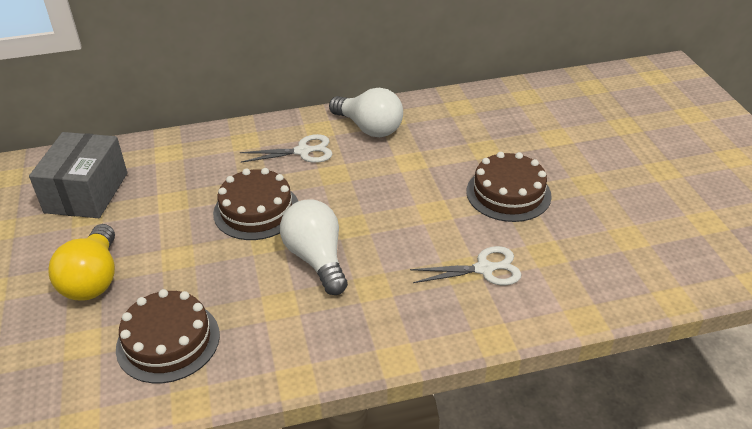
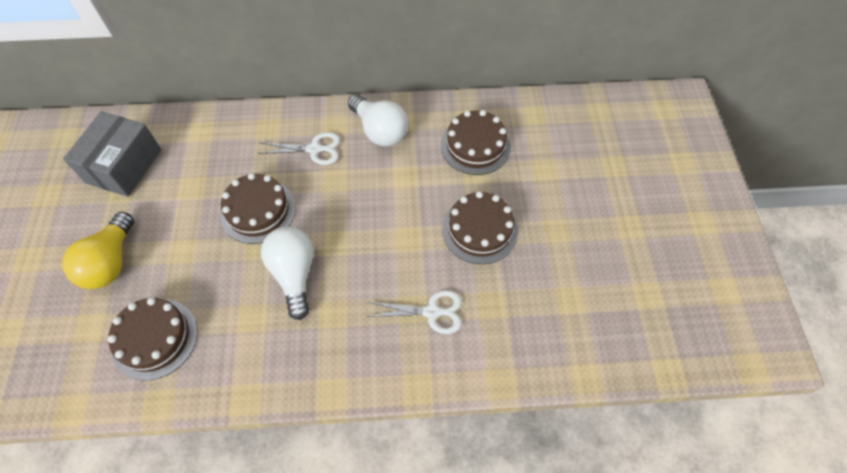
camera: 10 degrees right, 20 degrees up
(476, 127) = (475, 146): none -> brown cake

